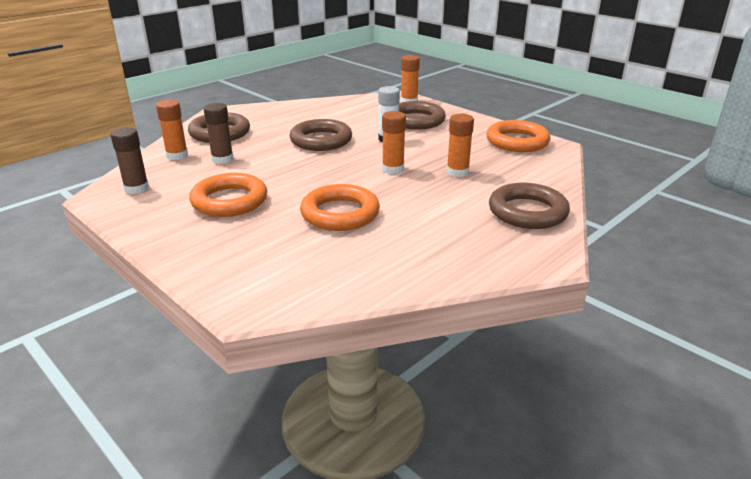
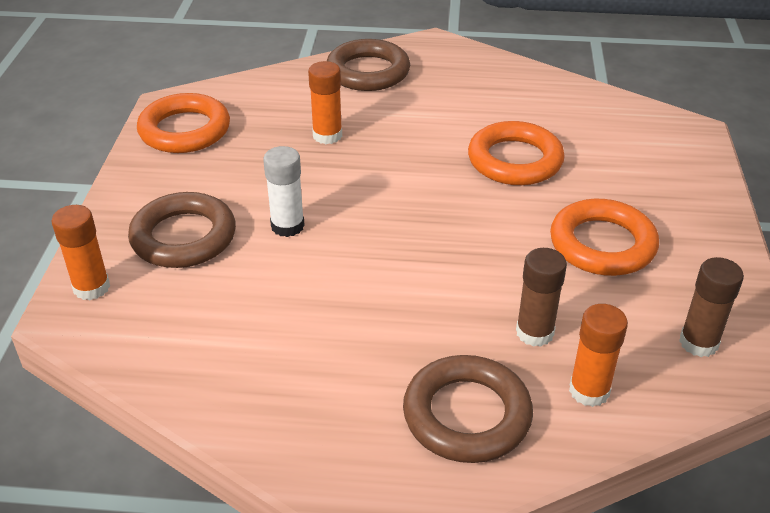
camera: 130 degrees left, 10 degrees up
(321, 140) = (361, 283): brown ring -> none
(393, 169) = (374, 178): orange glue stick -> none

